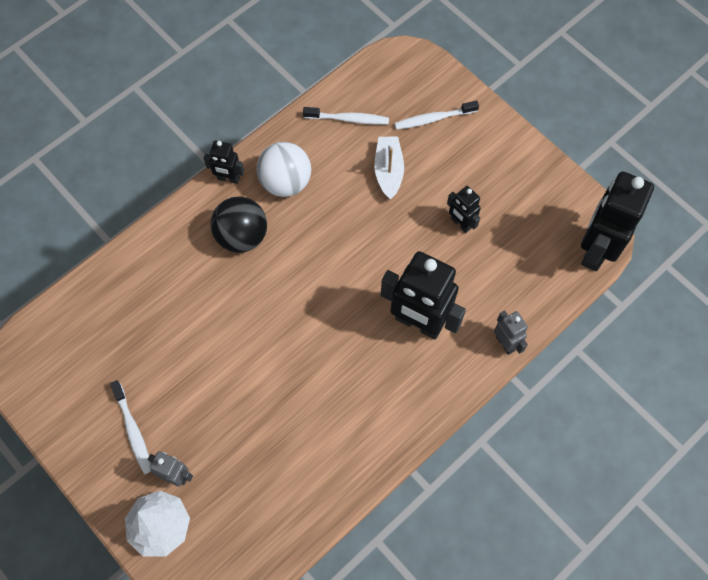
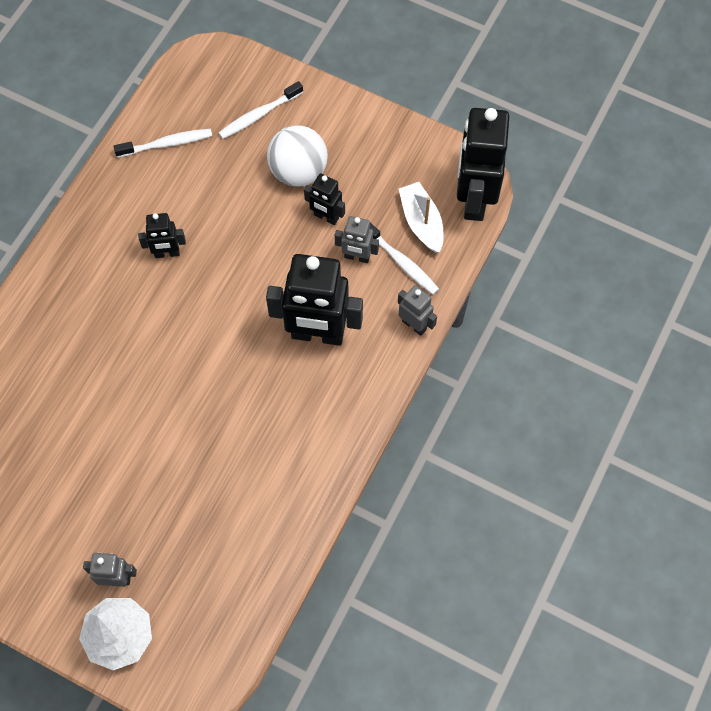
camera: 20 degrees left, 0 degrees up
(133, 430) = (52, 549): white toothbrush -> white toothbrush (401, 262)
(228, 178) = (57, 249): black robot -> black robot (167, 253)
(242, 236) = (96, 306): black ball -> none
(285, 182) = (122, 233): white ball -> white ball (298, 171)
(388, 171) = (230, 186): white boat -> white boat (421, 222)
(475, 267) = (357, 257): none -> grey robot

